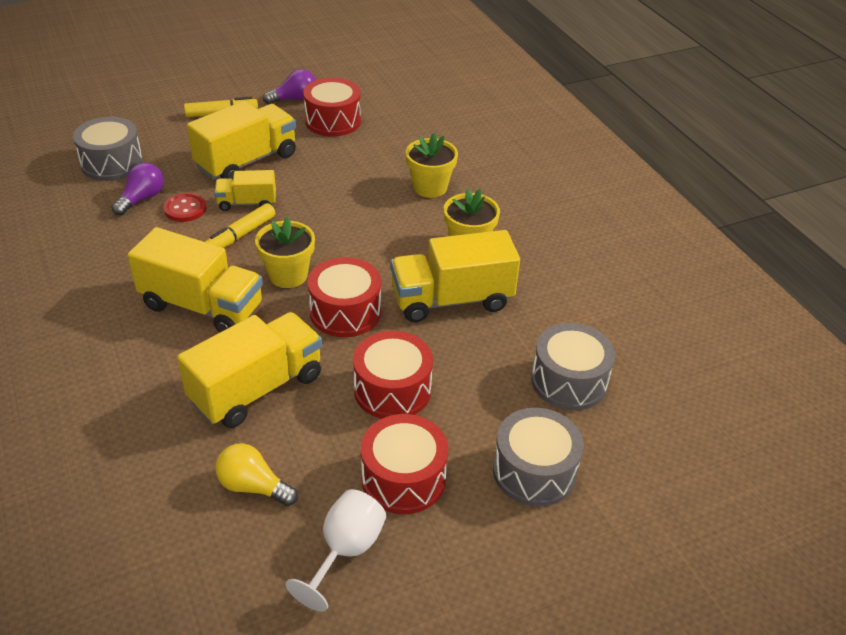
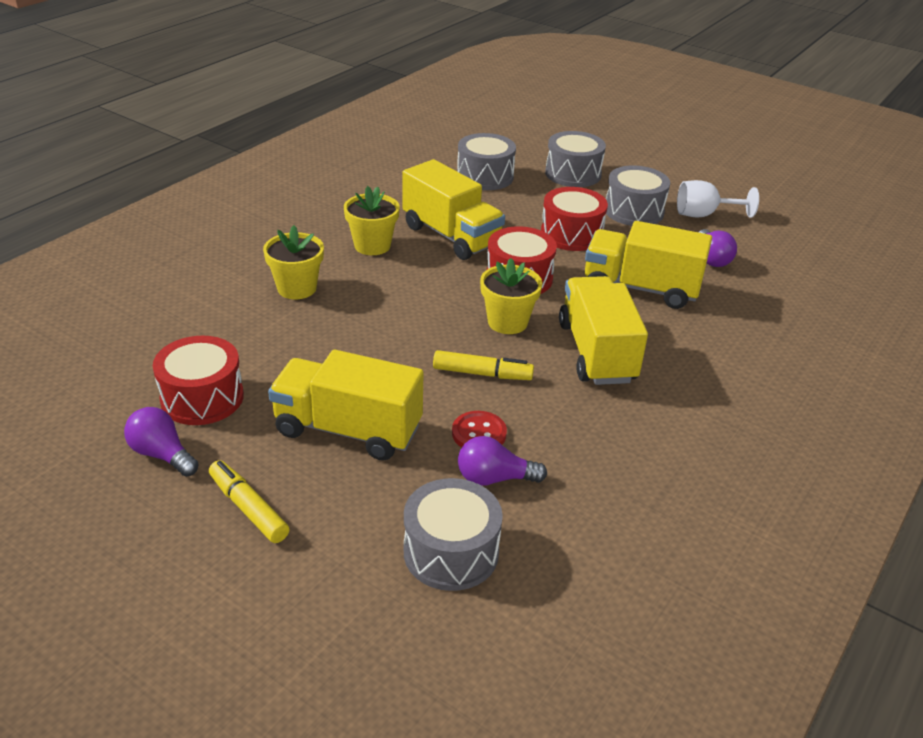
camera: 120 degrees left, 5 degrees down
(247, 203) = (427, 393): yellow truck -> none
(253, 486) = (711, 259): yellow light bulb -> purple light bulb
(403, 478) = (634, 211): red drum -> grey drum

